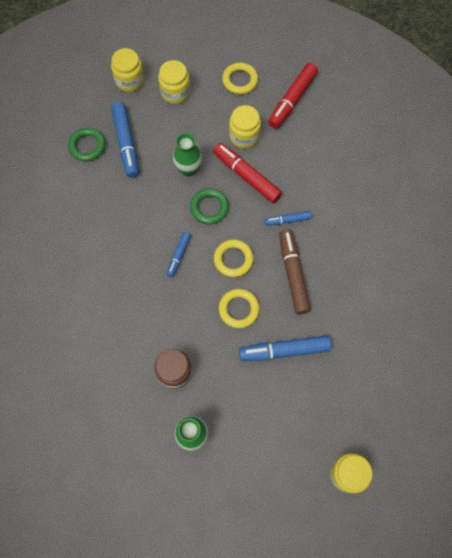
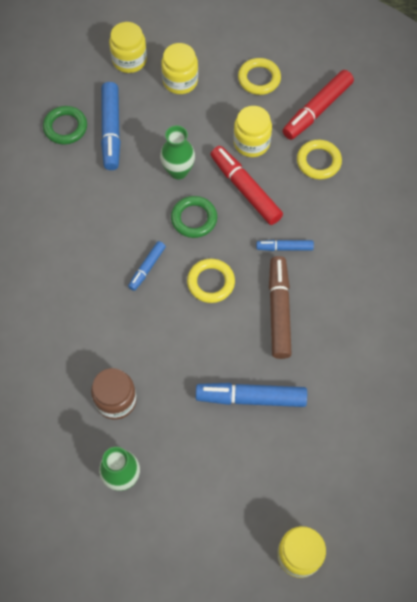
camera: 10 degrees right, 5 degrees down
(238, 309) = (206, 341): yellow ring -> yellow ring (318, 161)

